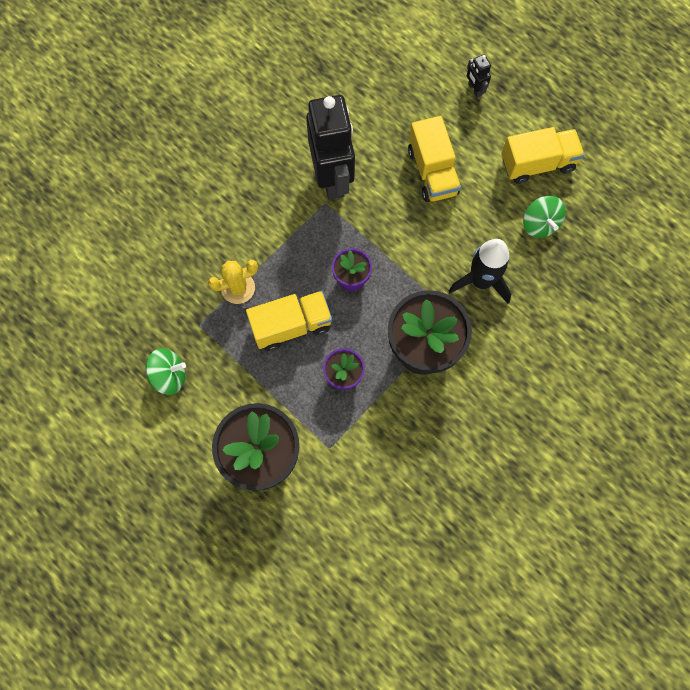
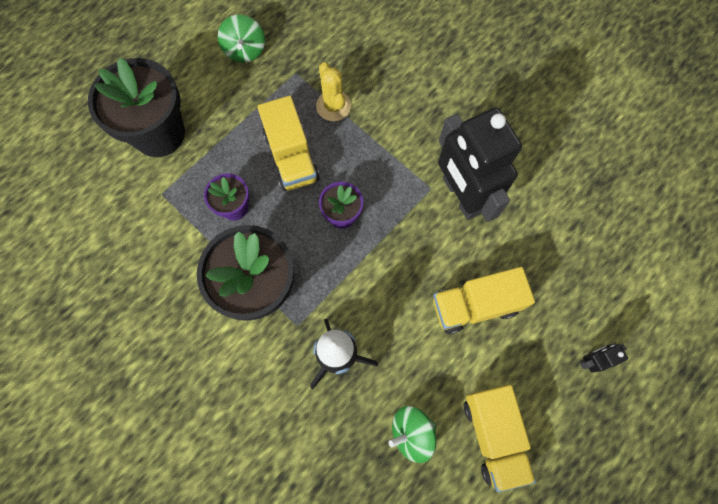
camera: 90 degrees right, 0 degrees up
(332, 177) = (461, 195): black robot -> black robot turned 75 degrees clockwise

